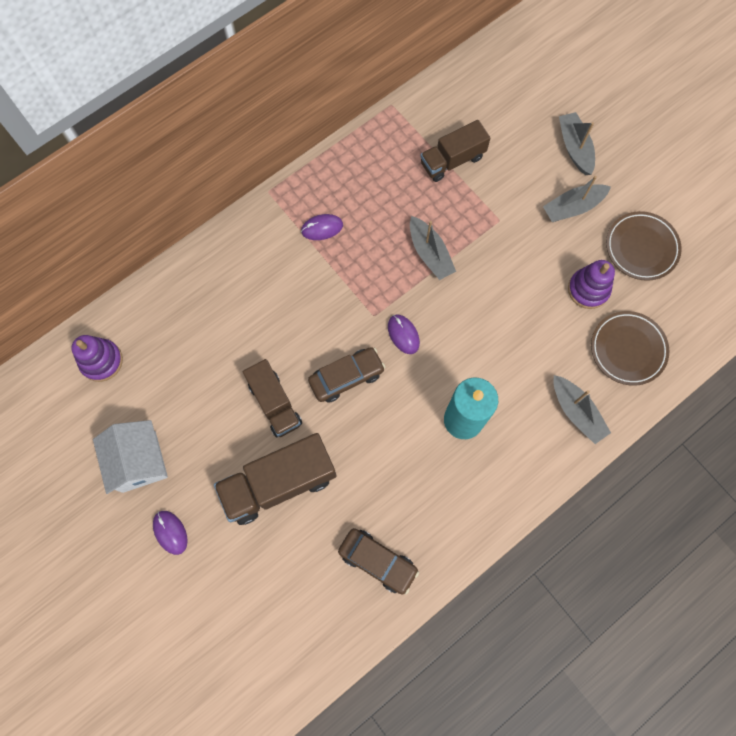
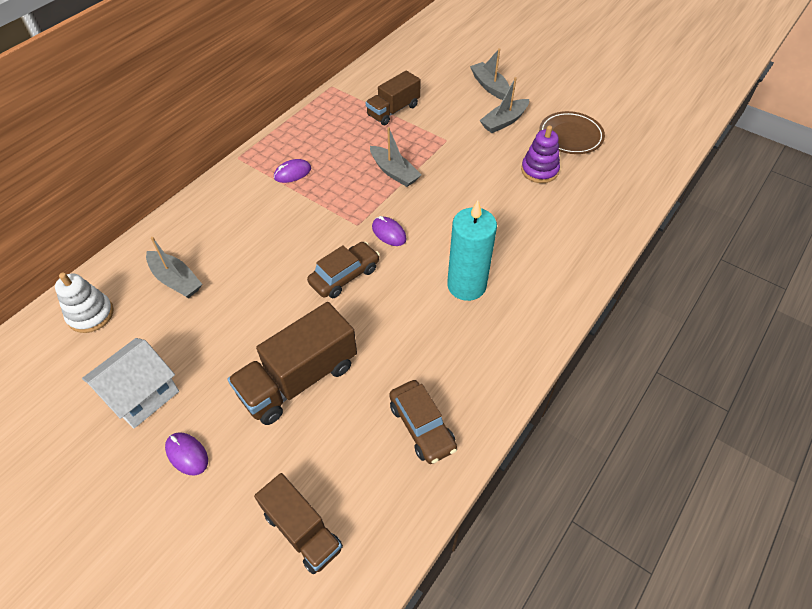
camera: 15 degrees left, 20 degrees down
(101, 361) = (91, 314): purple stacking toy -> white stacking toy
(139, 461) = (142, 394): white house -> white house turned 75 degrees clockwise
(275, 403) = (278, 312): brown truck -> brown truck (302, 531)
(377, 561) = (422, 426): brown car -> brown car turned 45 degrees clockwise
(576, 412) = (567, 257): grey boat -> grey boat (176, 280)
(628, 349) = (591, 204): brown plate -> none

